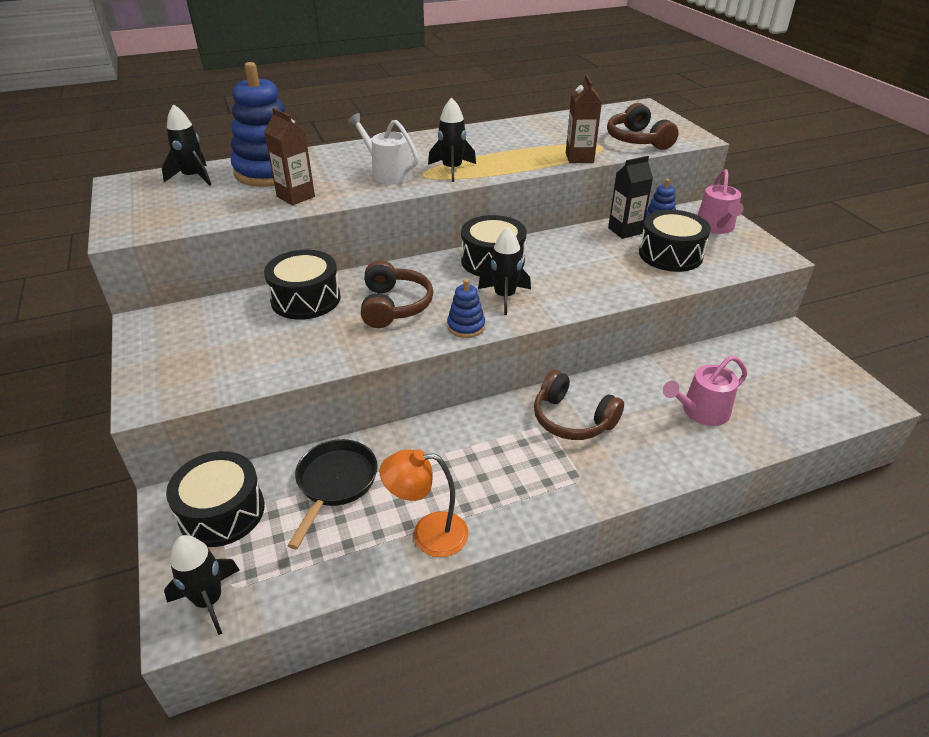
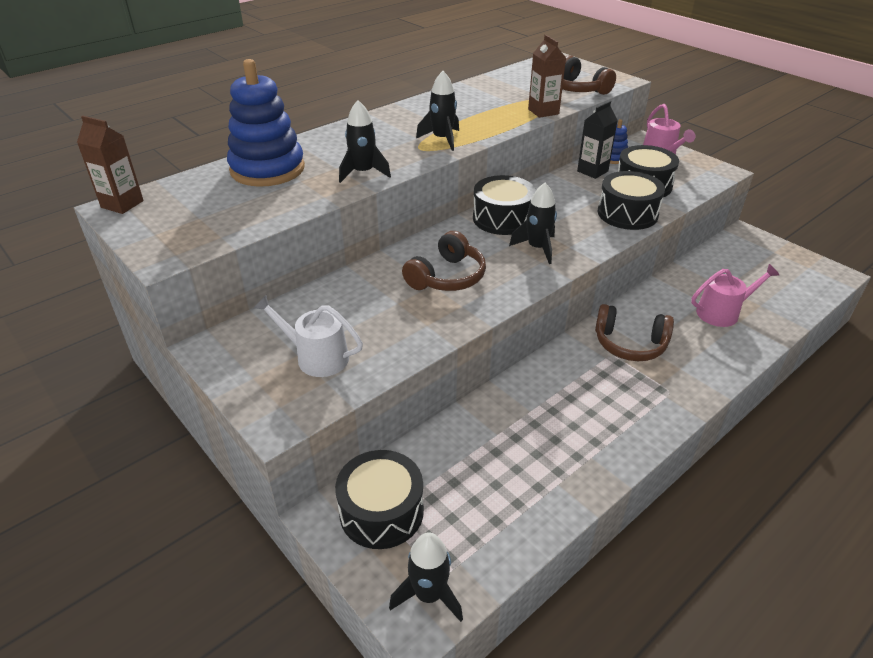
camera: 20 degrees left, 0 degrees up
(193, 177) = (190, 188): black rocket -> black rocket (363, 173)
(295, 196) = (316, 189): brown carton -> brown carton (122, 204)
(306, 299) = (358, 288): black drum -> black drum (627, 213)
(335, 484) = (469, 455): black pan -> none
(388, 173) = (385, 152): white watering can -> white watering can (316, 357)
(394, 306) = (447, 277): brown headphones -> brown headphones turned 60 degrees clockwise
(428, 534) = (580, 474): orange lamp -> none
(466, 326) = (524, 281): blue stacking toy -> none
(701, 411) = (722, 312): pink watering can -> pink watering can turned 150 degrees counterclockwise

